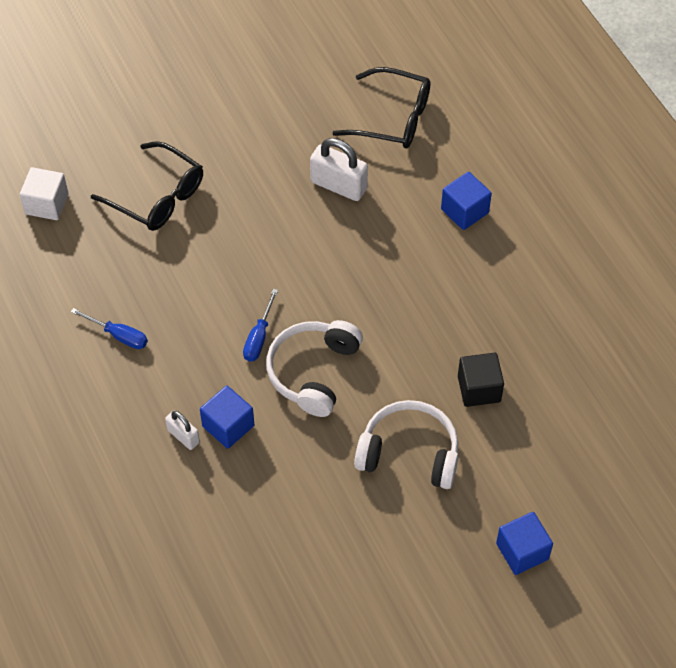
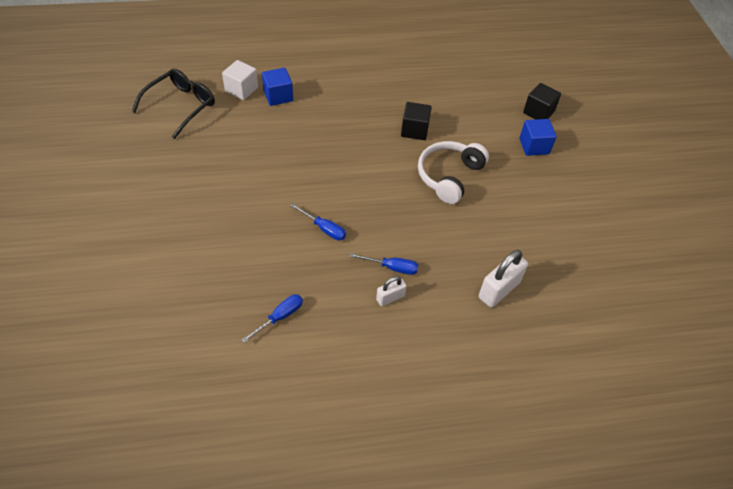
camera: 75 degrees left, 5 degrees down
(47, 204) = (117, 337): white cube -> white cube (241, 89)
(157, 196) = (160, 256): black glasses -> none
(228, 426) = (392, 267): blue cube -> blue screwdriver
(313, 372) = (367, 206): white headphones -> none
(338, 185) = (219, 149): white padlock -> white padlock (499, 290)
(602, 545) = (538, 112): none -> black cube

